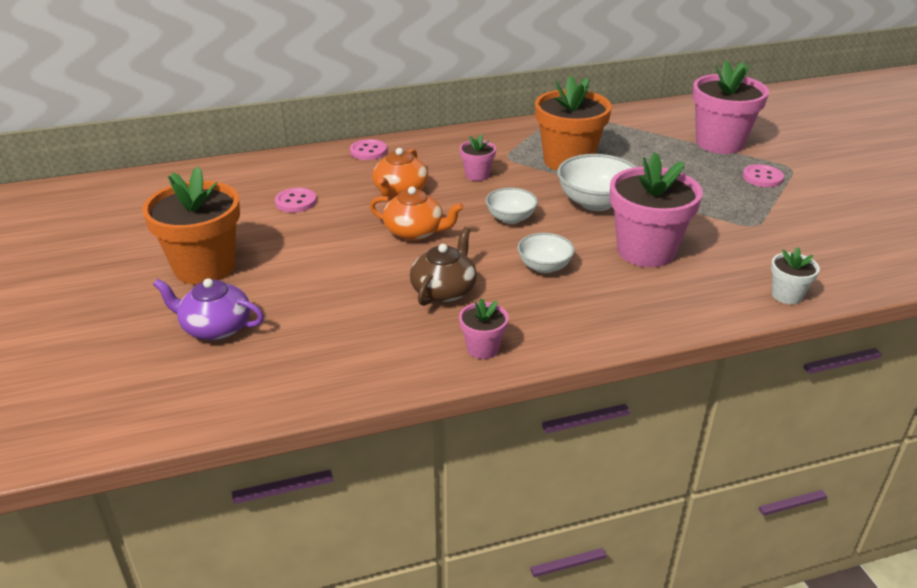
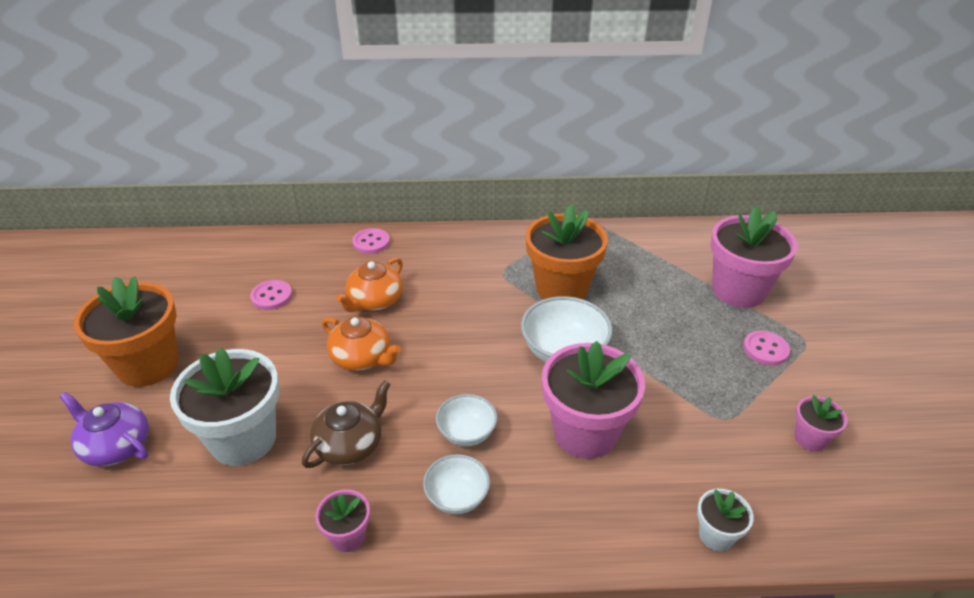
camera: 15 degrees right, 5 degrees up
(340, 303) = (243, 439): none -> white flower pot
(477, 175) = (460, 291): pink flower pot -> pink flower pot (810, 438)
(510, 218) = (465, 357): white bowl -> white bowl (457, 497)

